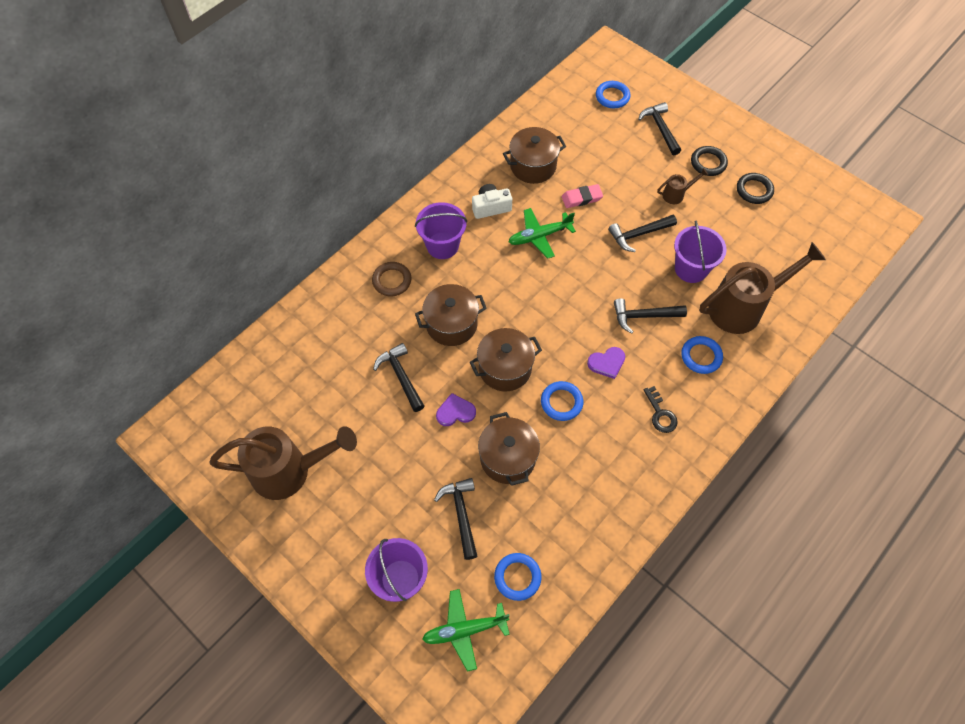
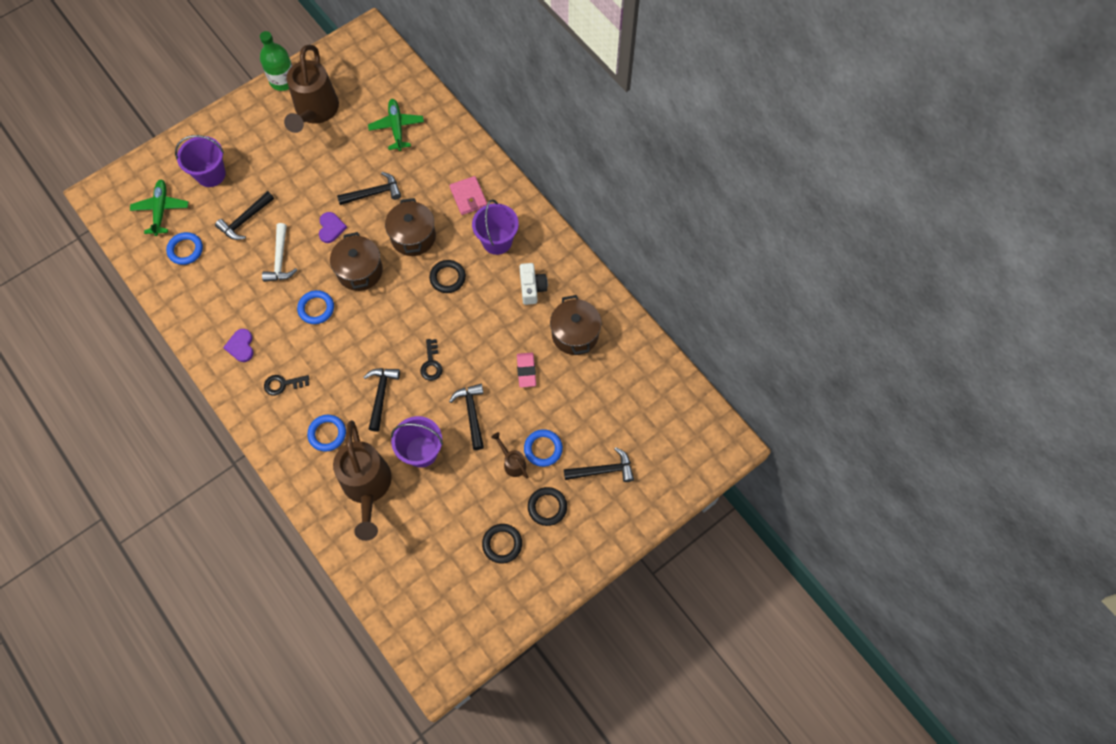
camera: 100 degrees right, 5 degrees up
(242, 525) = (283, 80): none -> green bottle
(392, 281) = (468, 197): brown ring -> pink wallet
(461, 514) = (245, 220): black hammer -> black hammer turned 135 degrees clockwise
(495, 282) = (447, 278): none -> black ring
(508, 458) = (280, 259): brown pot -> white hammer
(539, 236) = (489, 324): green plane -> green plane (396, 127)
(596, 278) = (431, 363): none -> black key
(607, 363) = (343, 352): purple heart -> purple heart (241, 346)
(612, 97) = (656, 432): blue ring -> blue ring (543, 449)
(676, 194) = (512, 463): brown watering can -> brown watering can turned 150 degrees clockwise

